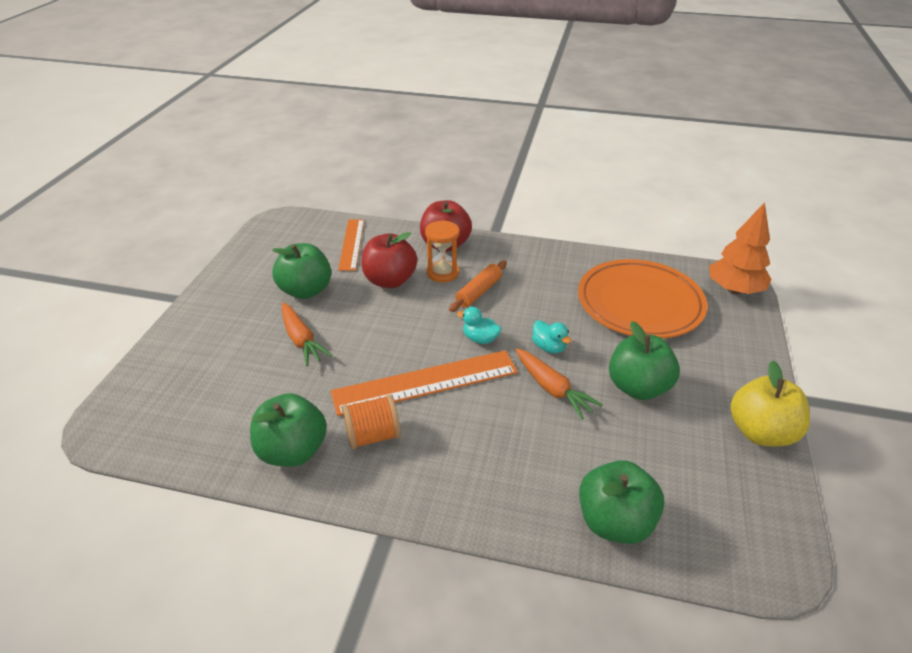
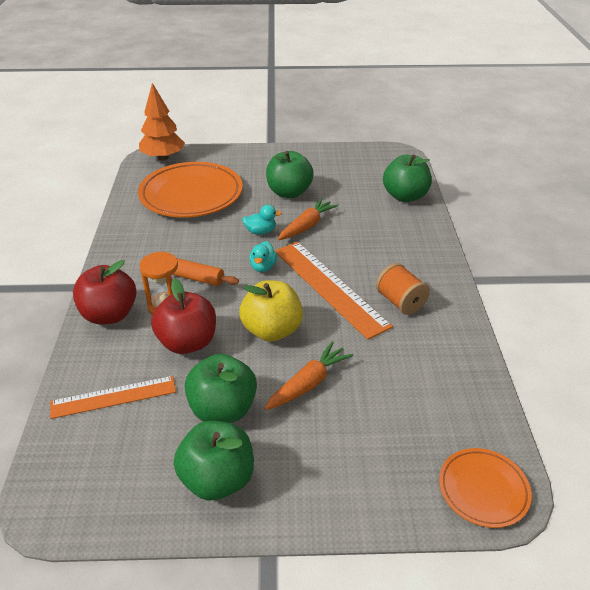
camera: 105 degrees left, 0 degrees up
(121, 416) = (483, 490): none -> orange plate
(293, 451) = (442, 342): green apple -> green apple (217, 479)
(549, 347) = (260, 231): turquoise duck -> turquoise duck turned 45 degrees clockwise
(760, 432) = (309, 153): yellow apple -> yellow apple (272, 330)

